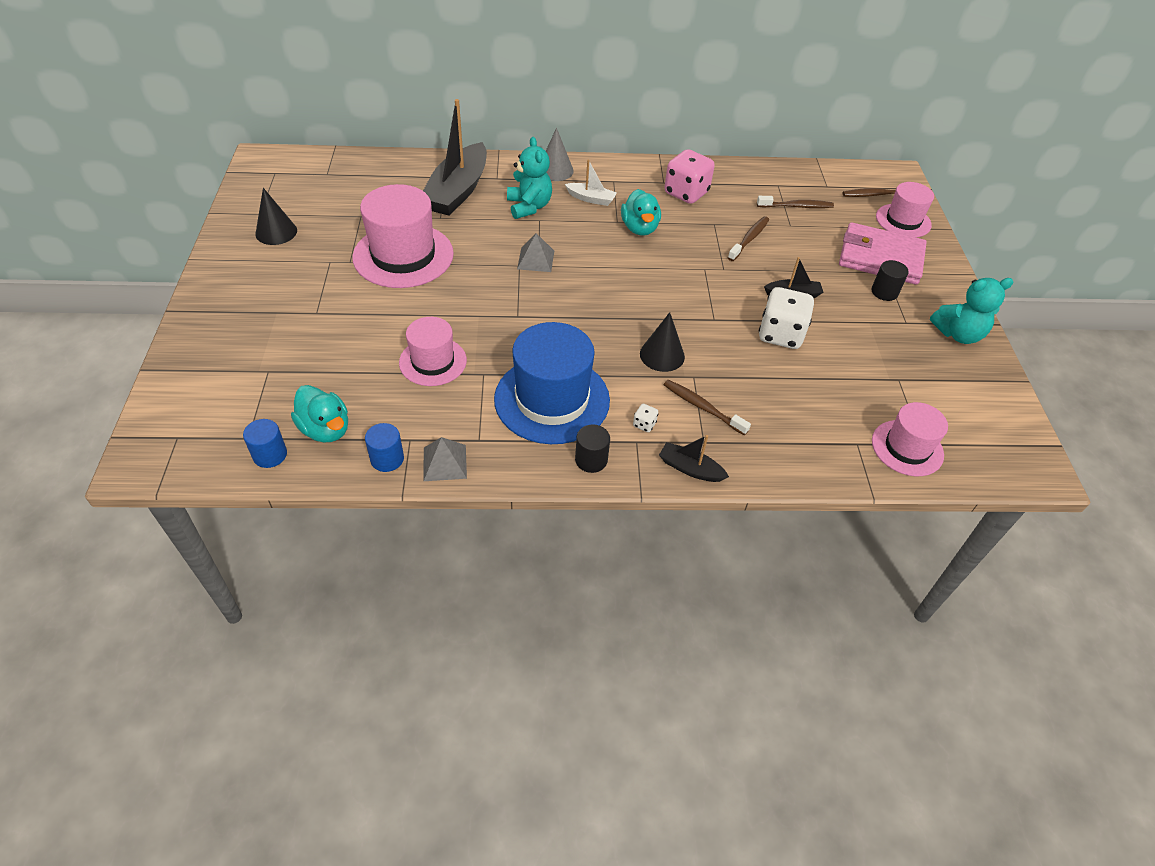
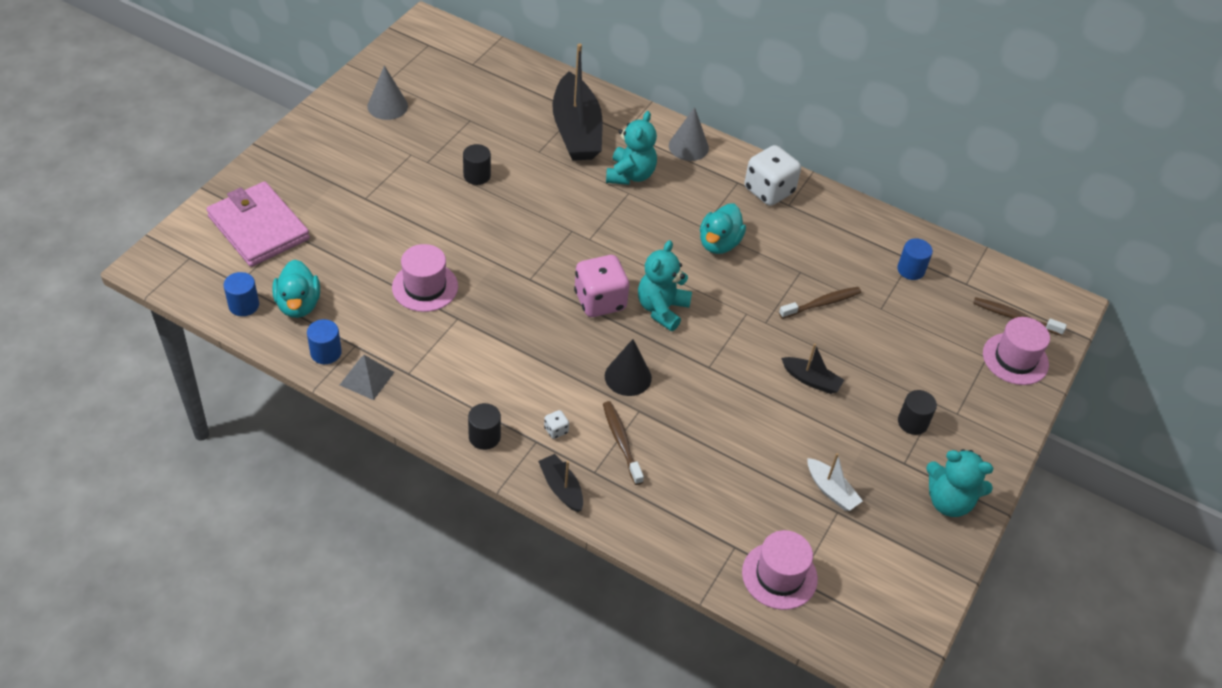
camera: 30 degrees right, 0 degrees up
(276, 232) = (387, 106): black cone -> grey cone
(403, 255) = (477, 175): pink hat -> black cylinder
(458, 191) = (576, 130): black boat -> black boat turned 60 degrees counterclockwise
(535, 259) = (591, 232): grey pyramid -> none
(552, 399) = (496, 369): blue hat -> none
(591, 199) = (698, 192): white boat -> white boat (831, 490)
(641, 293) = (662, 309): none -> turquoise teddy bear
(686, 193) = (801, 226): pink dice -> pink dice (600, 301)
(780, 334) = (760, 412): white dice -> white dice (769, 191)
(784, 192) = (910, 270): none -> blue cylinder
(796, 206) = (908, 291): brown toothbrush -> none
(880, 257) = (946, 386): pink wallet -> pink wallet (258, 228)

